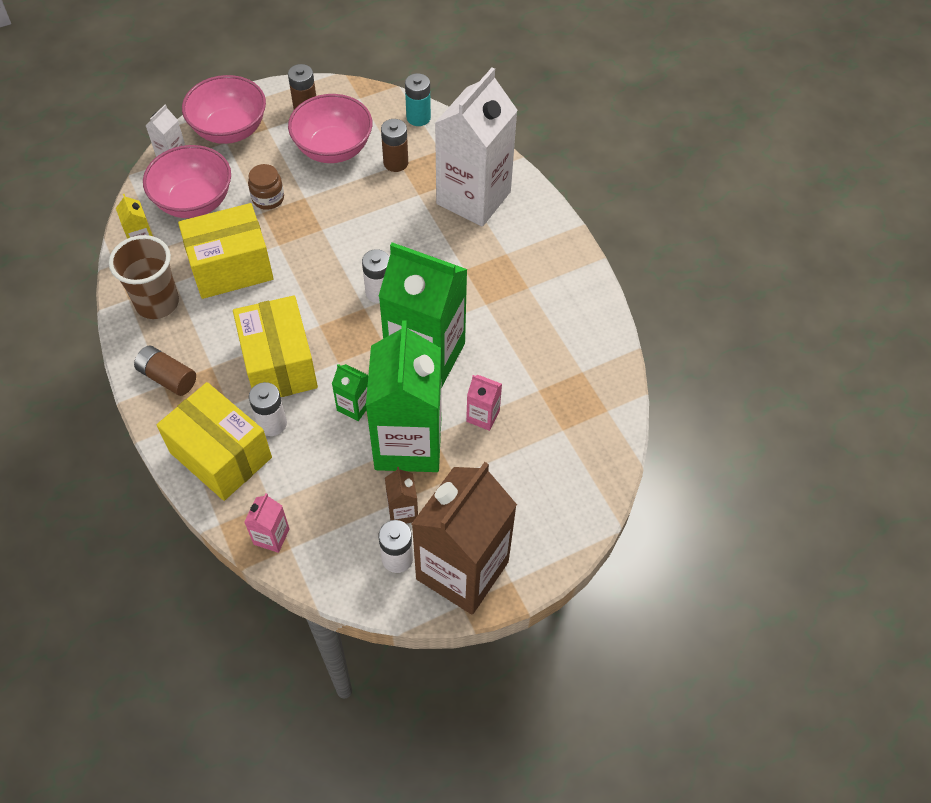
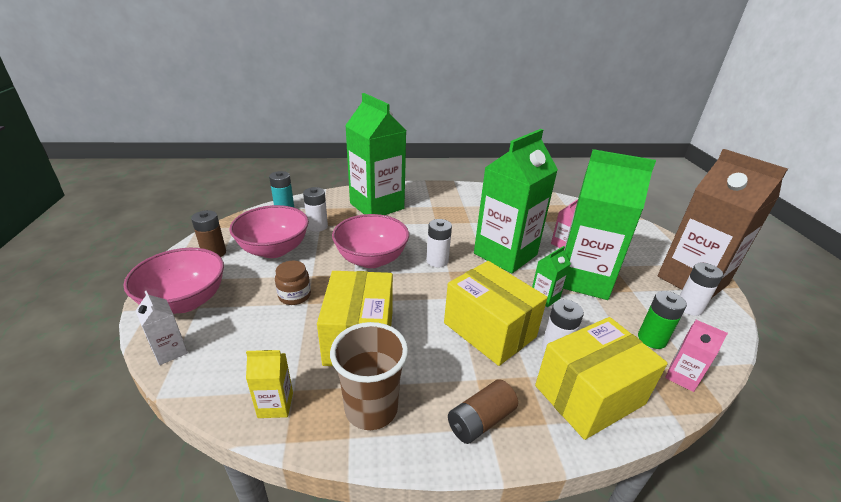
camera: 70 degrees left, 25 degrees down
(194, 201) = (253, 346): pink bowl -> pink bowl (371, 259)
(279, 364) = (489, 330): yellow box -> yellow box turned 45 degrees clockwise
(321, 513) = (651, 339): none -> green battery
(395, 163) = (317, 226): brown battery -> white battery
(402, 511) = (645, 295): brown carton -> none
(473, 198) = (377, 206): white carton -> green carton

